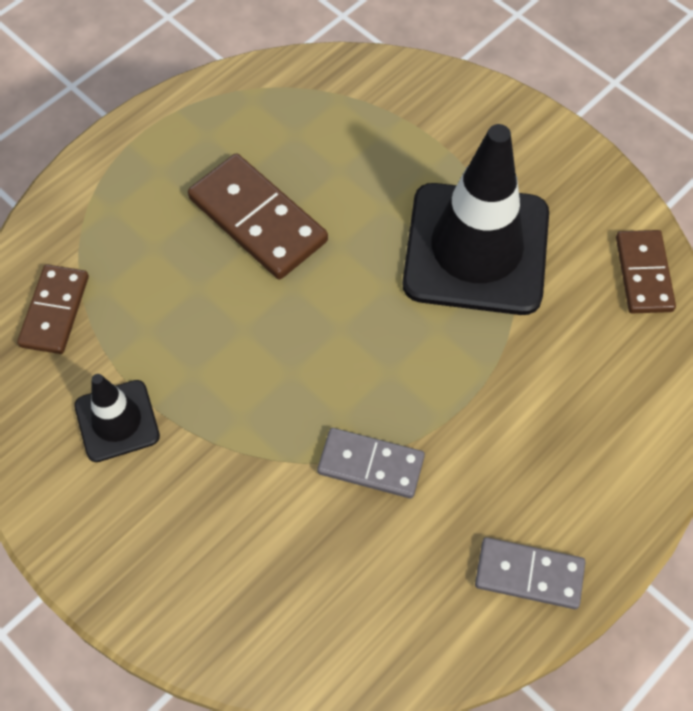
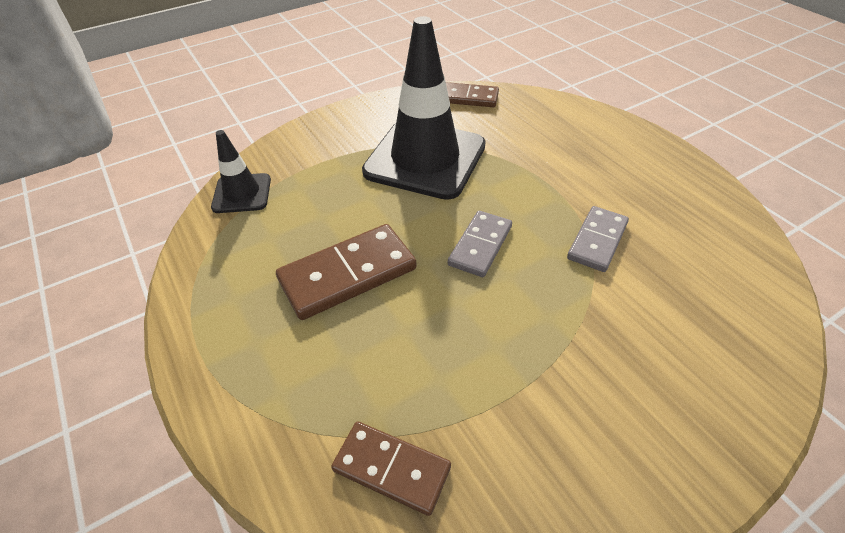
camera: 75 degrees left, 15 degrees down
(117, 421) = (540, 420): black traffic cone -> black traffic cone (242, 193)
(529, 574) = (680, 179): grey domino -> grey domino (480, 245)

